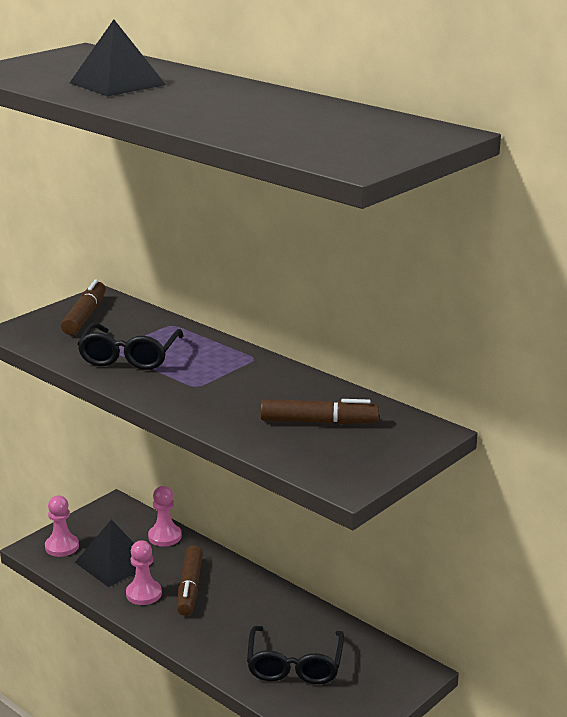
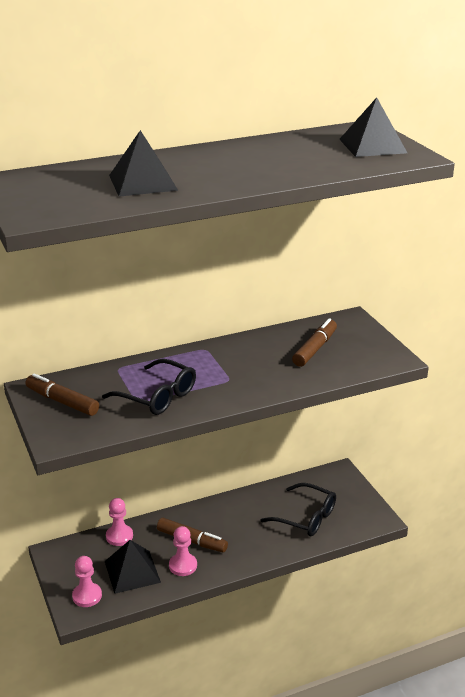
camera: 65 degrees left, 5 degrees up
(369, 142) = (372, 146): none -> black pyramid

